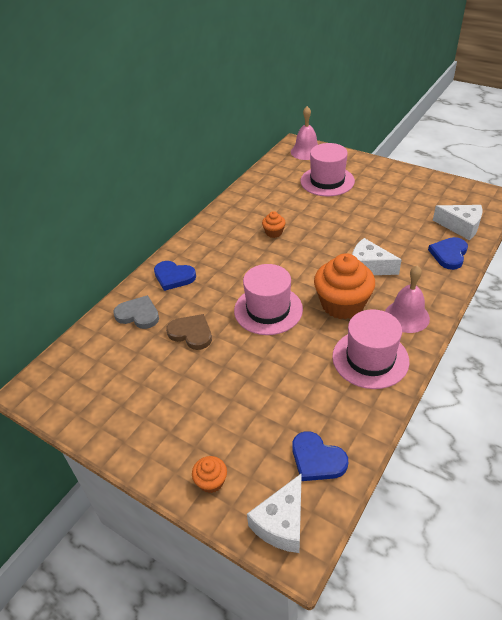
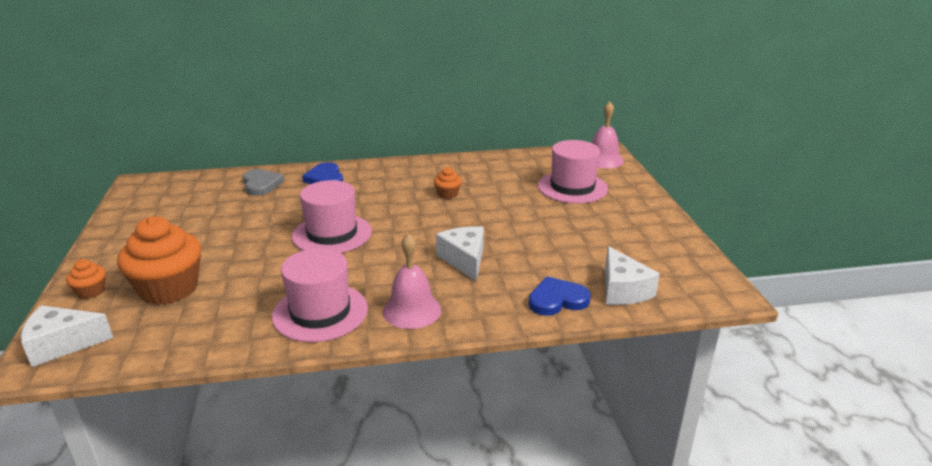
camera: 45 degrees right, 15 degrees down
(191, 333) = (262, 213): brown heart -> none
(317, 459) = (153, 333): blue heart -> none
(342, 304) = (385, 267): orange cupcake -> orange cupcake (169, 289)

